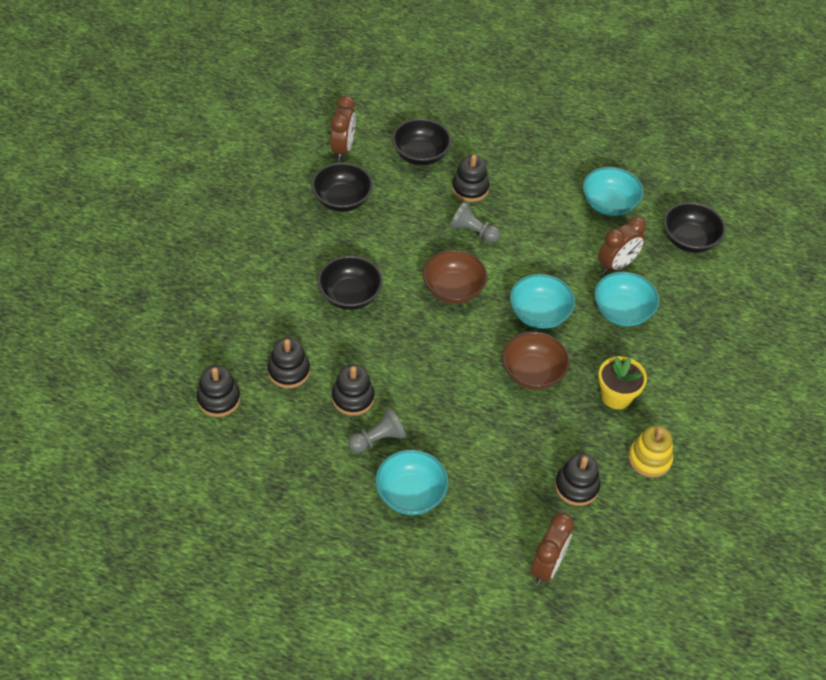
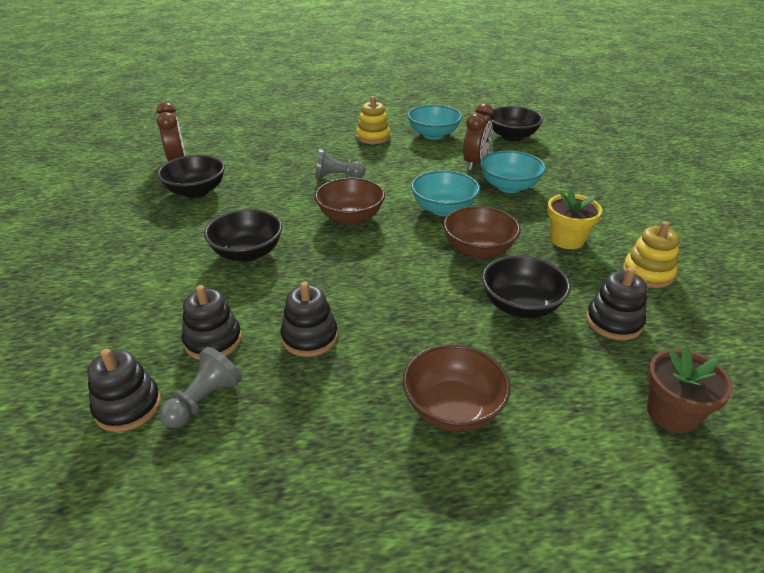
camera: 25 degrees left, 15 degrees down
(378, 439) = (368, 366): grey pawn -> grey pawn (204, 400)
(410, 494) = (452, 408): turquoise bowl -> brown bowl
(420, 155) = (253, 148): black bowl -> black bowl (520, 306)
(470, 188) = (313, 155): black stacking toy -> none
(545, 183) = (373, 137): none -> yellow stacking toy
(547, 566) = (672, 413): brown clock -> brown flower pot

